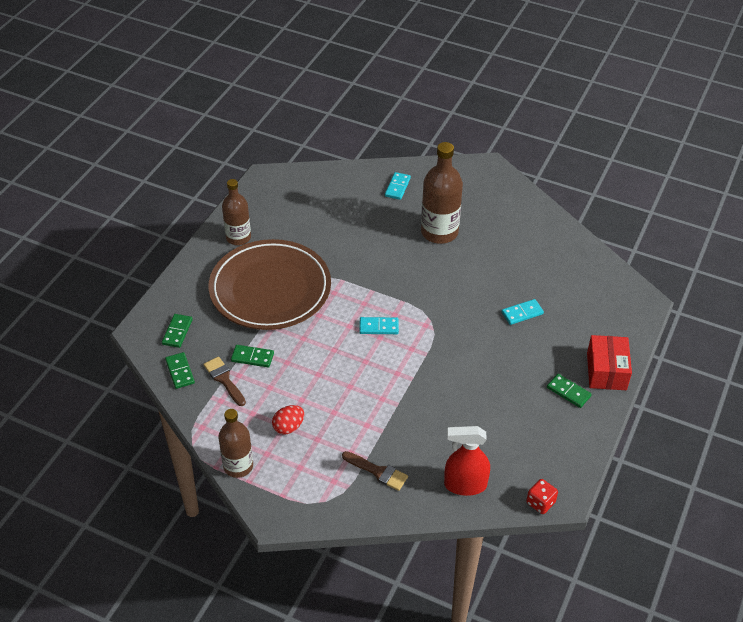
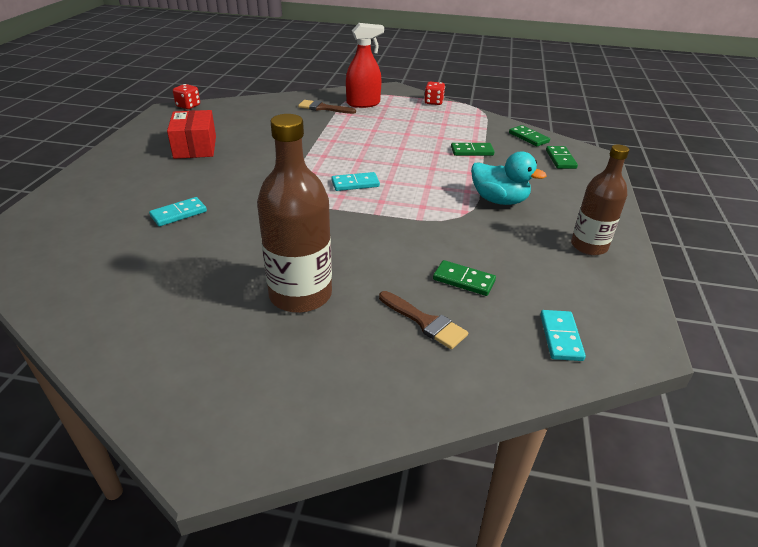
camera: 165 degrees right, 10 degrees down
(224, 379) = (485, 137): brown brush -> brown brush (425, 322)
(238, 466) = (433, 102): brown bottle -> red dice
(270, 289) = (499, 200): brown plate -> turquoise duck
(288, 427) = (408, 120): red egg -> none
(397, 187) = (395, 364): turquoise domino -> turquoise domino (560, 337)
(465, 485) = (250, 108): red spray bottle -> red spray bottle (363, 103)
(568, 392) = (141, 160): green domino -> green domino (463, 280)
(606, 371) = (89, 177): red box -> red box (195, 147)

